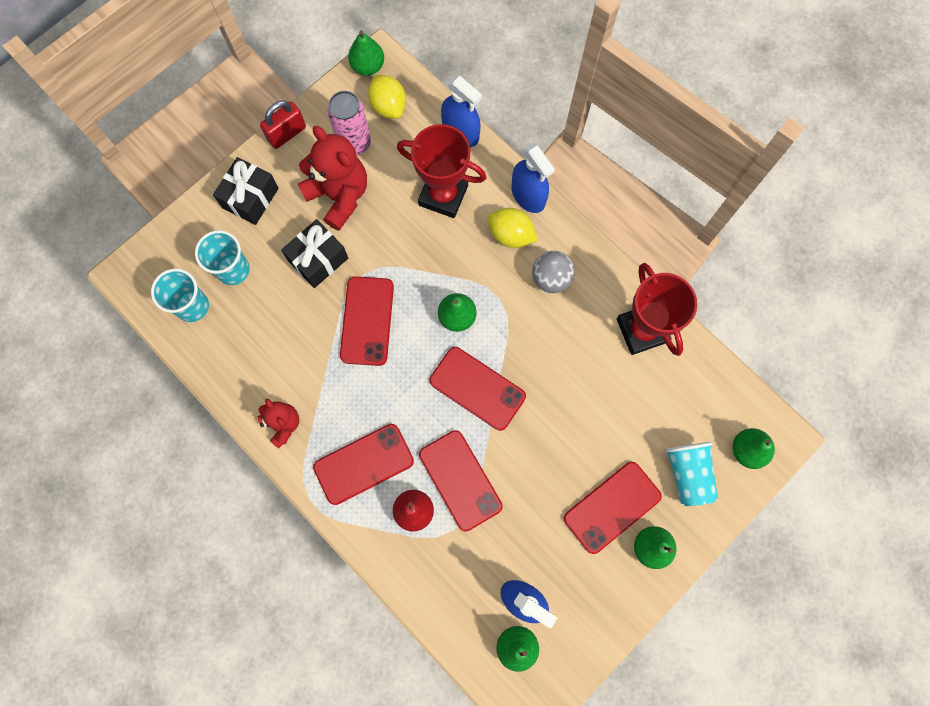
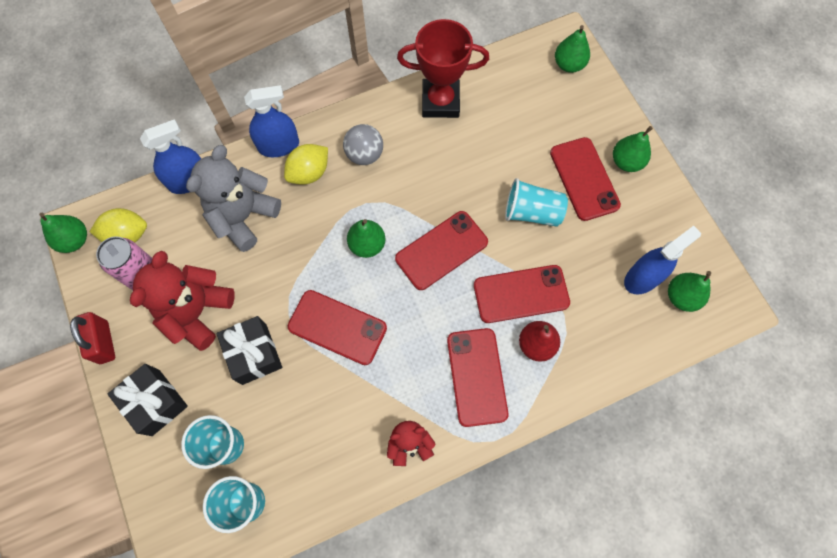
camera: 70 degrees left, 5 degrees down
(339, 195) = (197, 312): red teddy bear -> red teddy bear turned 45 degrees counterclockwise
(443, 195) = (243, 216): red trophy -> grey teddy bear
(688, 474) = (574, 113): turquoise cup -> turquoise cup (532, 212)

